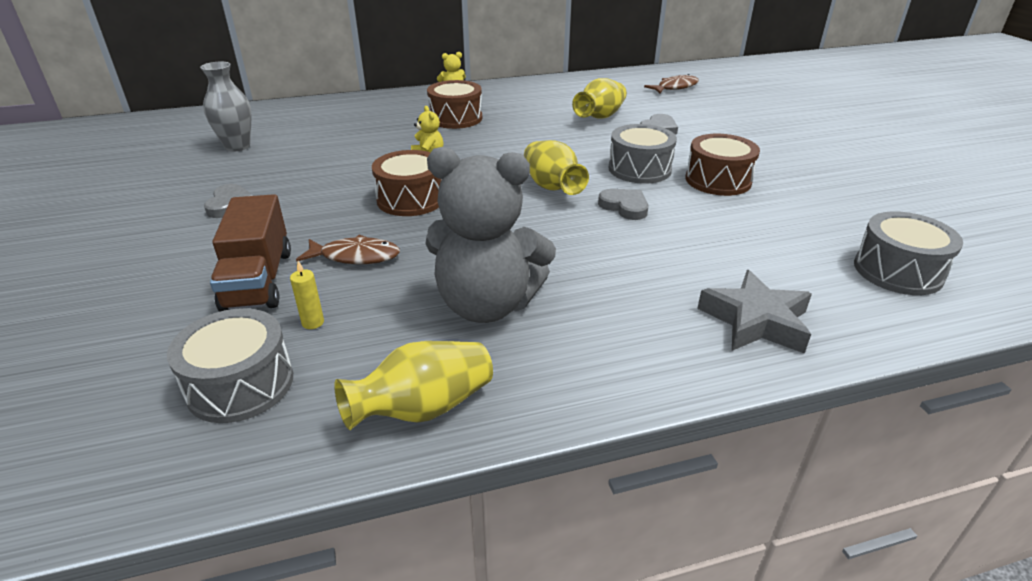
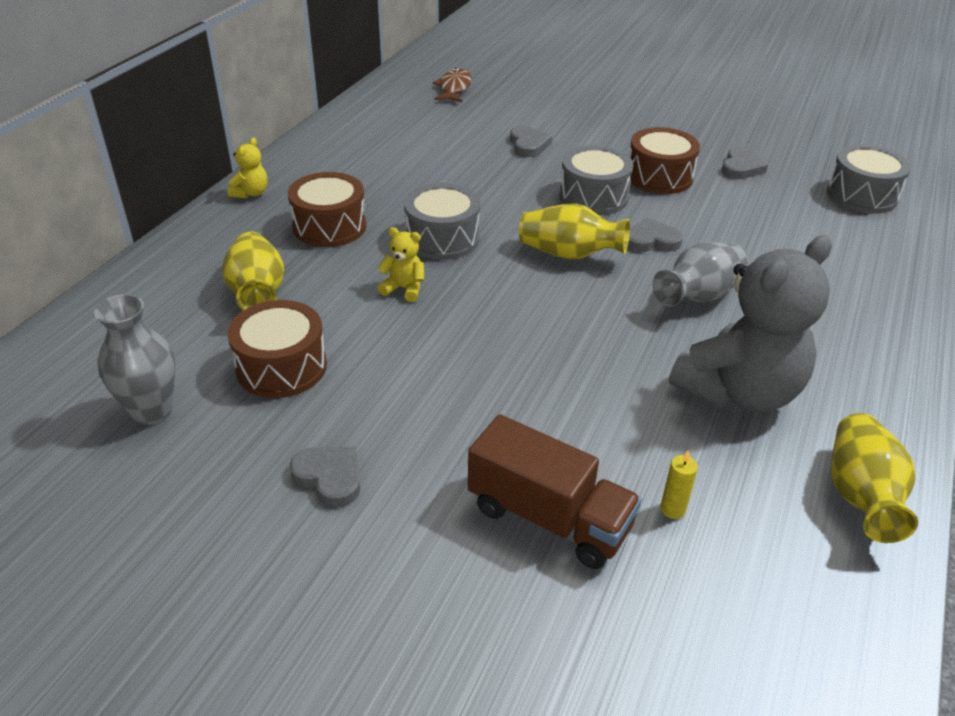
camera: 50 degrees left, 5 degrees up
(240, 384) = (740, 599): grey drum -> grey drum (442, 238)
(355, 256) = (571, 430): brown fish -> none
(411, 199) = (489, 343): brown drum -> brown drum (281, 367)
(586, 248) = (698, 295): none -> grey vase
(600, 117) = (458, 154): yellow vase -> yellow vase (257, 293)
(755, 321) = (871, 283): grey star -> none
(808, 204) = (741, 167): none -> grey heart

